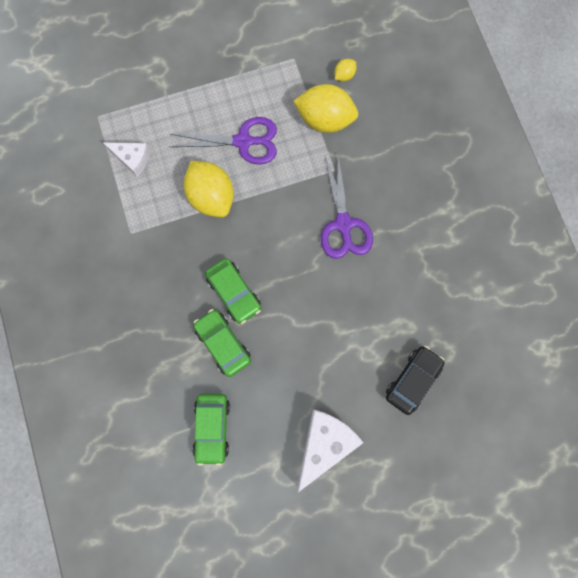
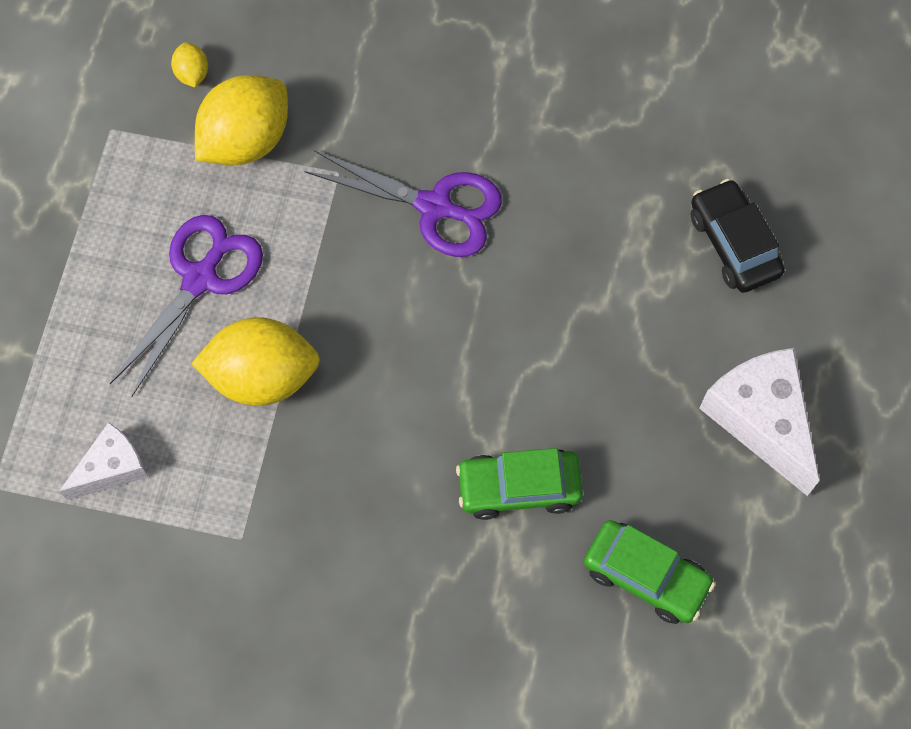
camera: 60 degrees left, 10 degrees down
(234, 292) = (445, 427): green car -> none

